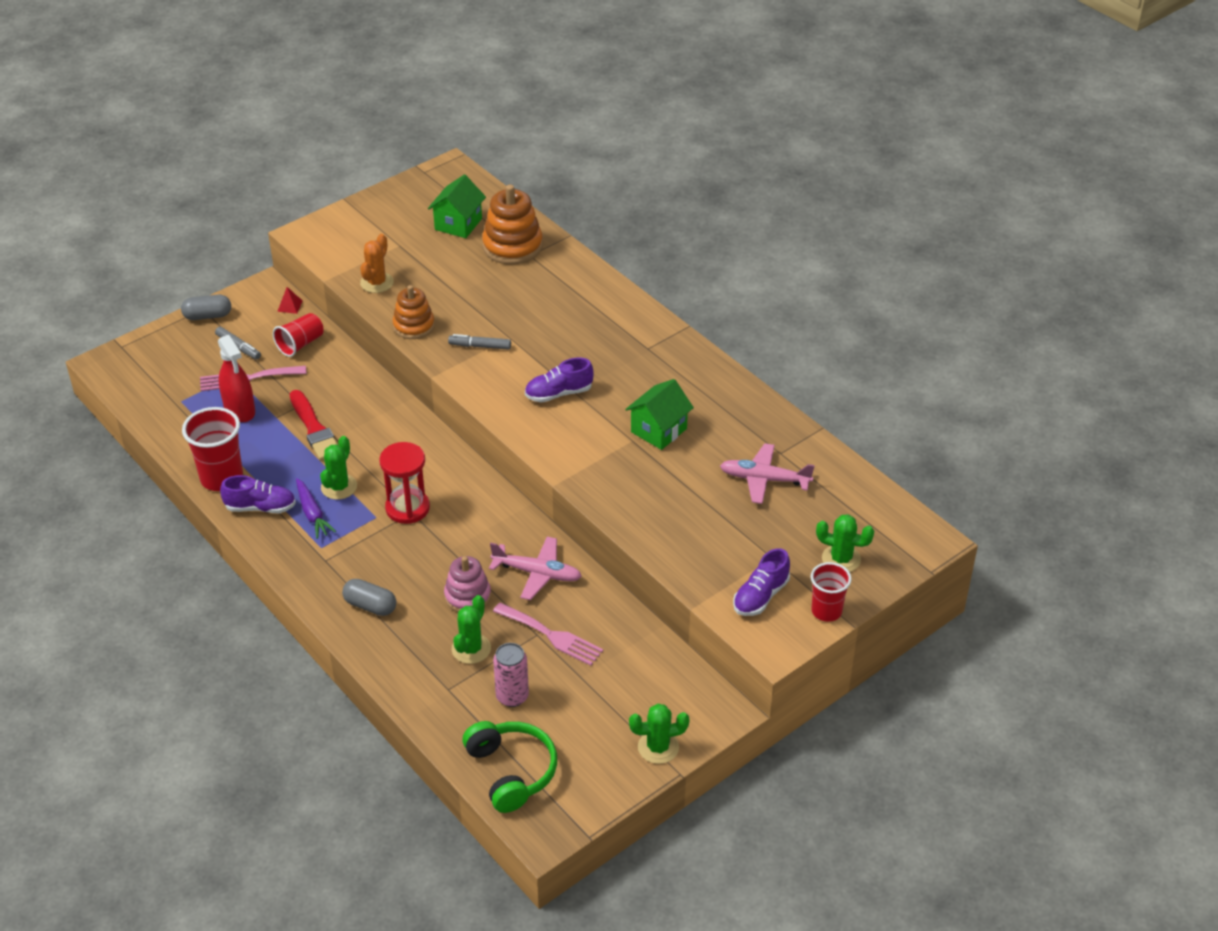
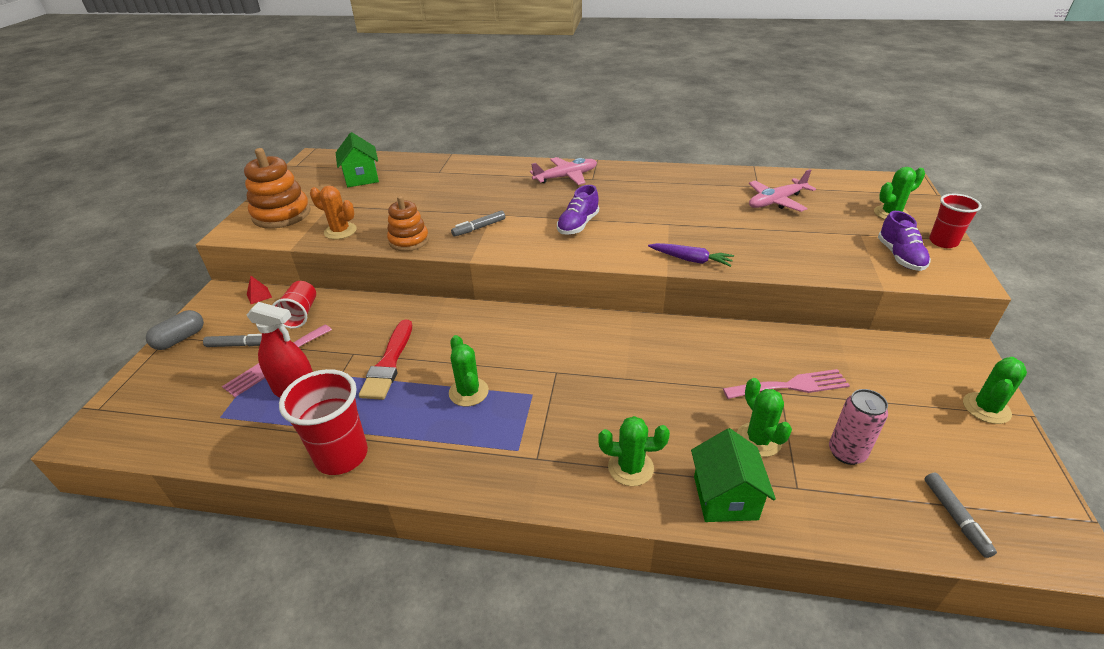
camera: 40 degrees left, 5 degrees down
(260, 507) = (414, 455): purple shoe -> none
(312, 513) = (472, 428): purple carrot -> purple carrot (691, 260)
(314, 429) = (389, 363): red brush -> red brush turned 75 degrees clockwise
(370, 606) = (630, 467): grey capsule -> green cactus
(377, 283) = (340, 231): orange cactus -> orange cactus turned 45 degrees counterclockwise
(407, 508) = (548, 371): red hourglass -> none
(467, 596) = (691, 402): pink stacking toy -> none
(511, 771) = (955, 517): green headphones -> grey marker
(512, 246) = (420, 172): orange stacking toy -> orange stacking toy (281, 214)
(537, 573) = (710, 352): pink plane -> pink plane (565, 177)
(659, 430) = (674, 211): green house -> green house (725, 497)

